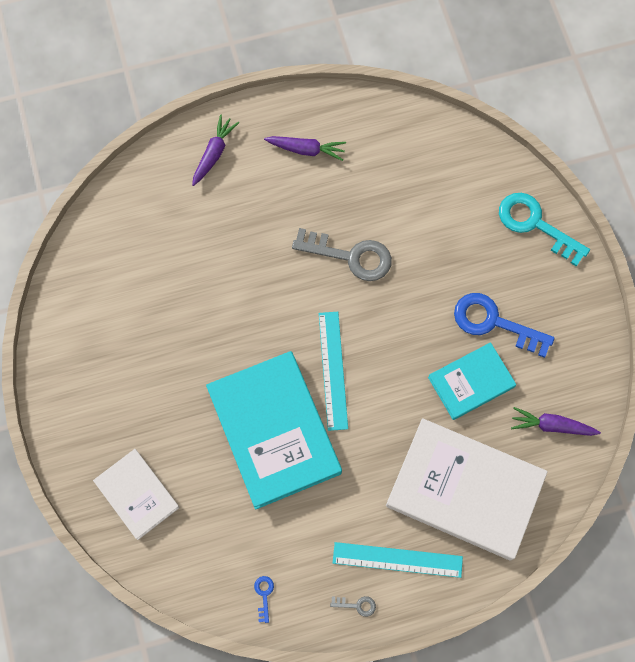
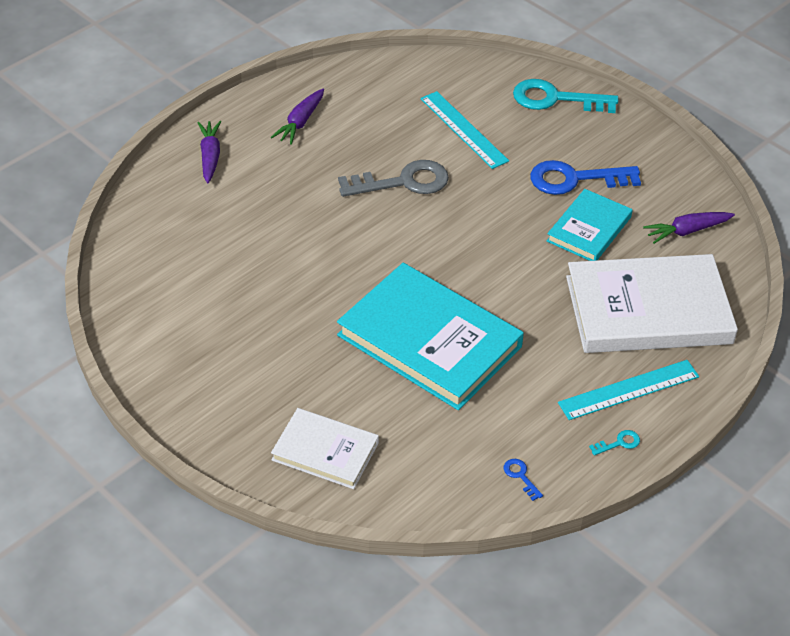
camera: 30 degrees left, 25 degrees down
(306, 150) = (300, 122): purple carrot -> purple carrot turned 135 degrees clockwise
(332, 370) = (451, 271): turquoise ruler -> turquoise ruler (463, 129)
(357, 605) = (619, 443): grey key -> turquoise key

